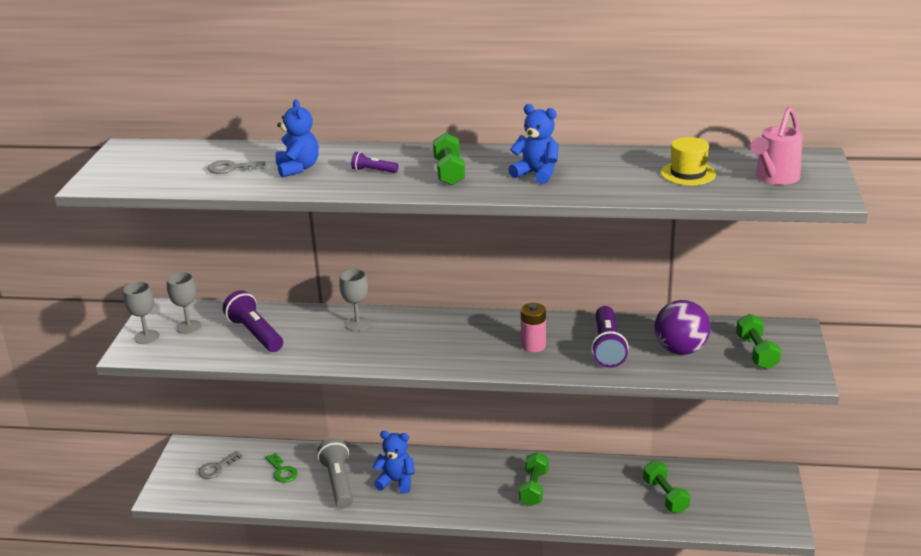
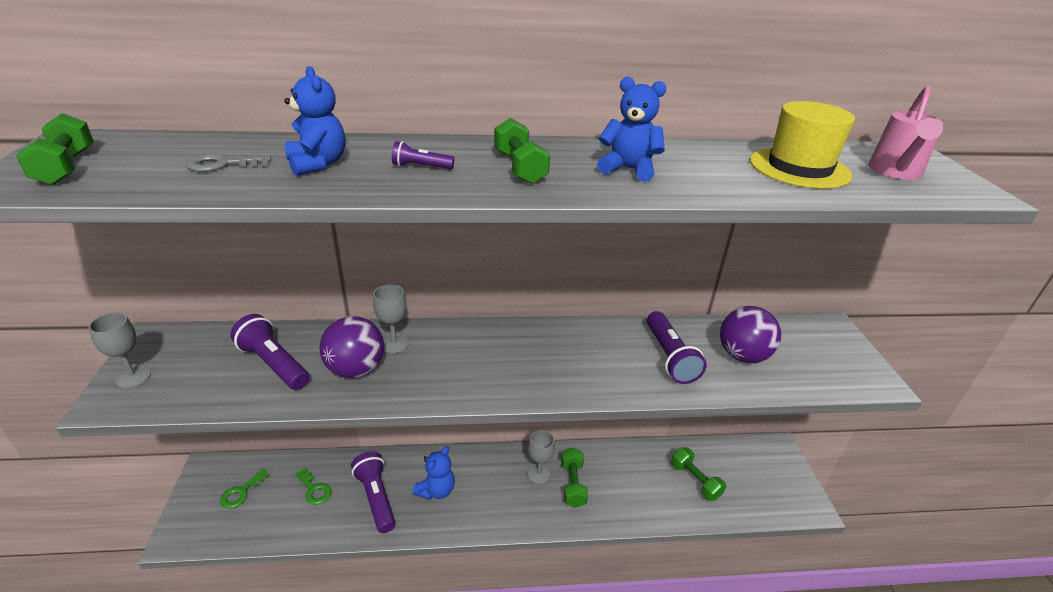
camera: 15 degrees left, 5 degrees up
(189, 327) = (189, 359): grey goblet -> grey goblet (538, 474)
(217, 468) = (241, 492): grey key -> green key
(322, 341) = (356, 370): none -> purple ball
(338, 482) = (376, 498): grey flashlight -> purple flashlight
(396, 481) = (436, 490): blue teddy bear -> blue teddy bear turned 120 degrees clockwise
(533, 345) = (593, 360): pink battery -> none
(688, 173) = (799, 168): yellow hat -> yellow hat, size x1.51
(756, 352) = (815, 354): green dumbbell -> green dumbbell (66, 167)

